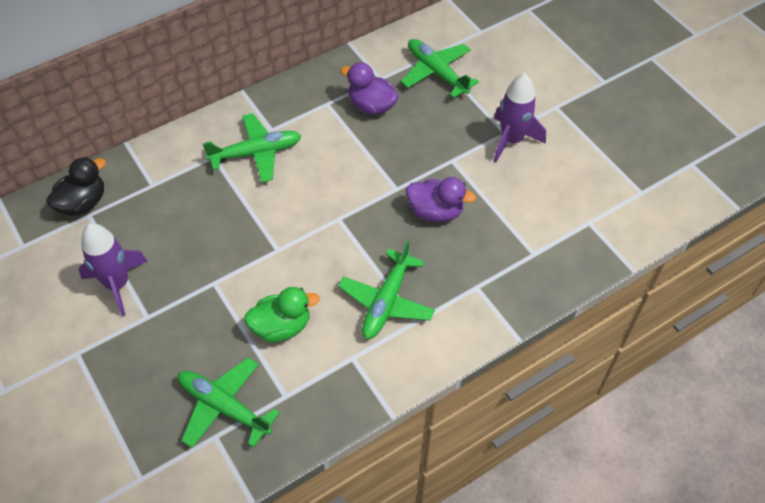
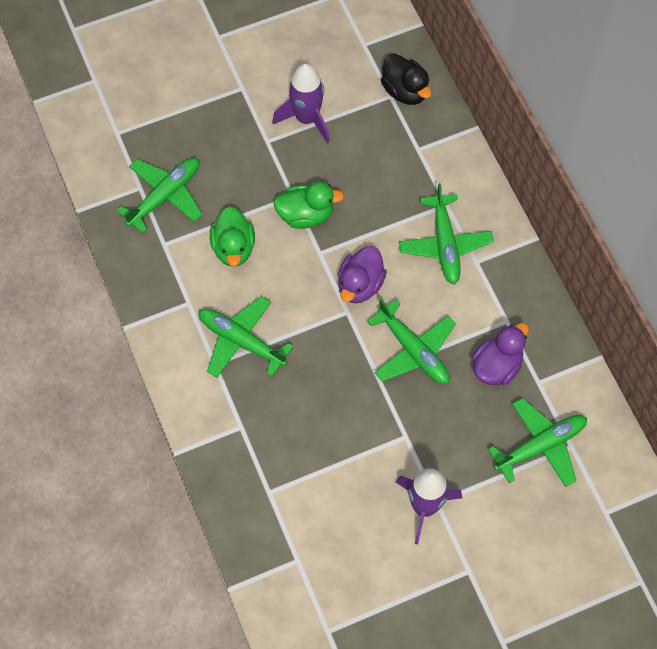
camera: 100 degrees right, 10 degrees up
(235, 268) = (306, 215): none -> green duck
(368, 164) = (413, 350): none -> green plane
(435, 211) = (339, 406): purple duck -> purple duck (360, 285)

